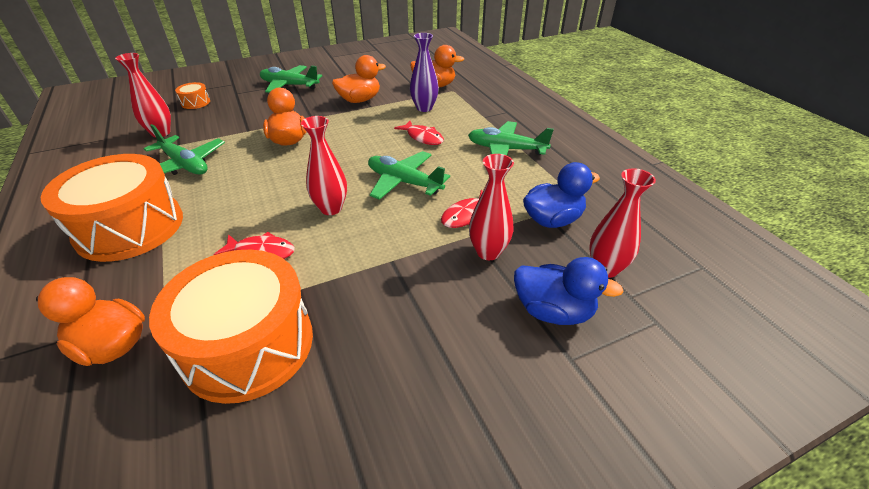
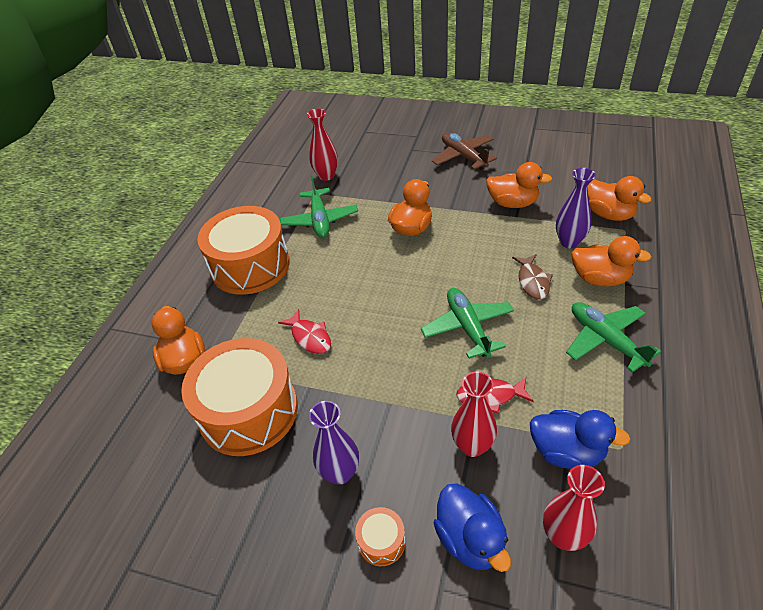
camera: 45 degrees right, 5 degrees up
(195, 102) = (373, 149): orange drum -> orange drum (381, 541)
(289, 85) = (463, 157): green plane -> brown plane
(331, 208) = (387, 323): red vase -> none
(400, 335) = (340, 473): none -> purple vase
(423, 137) = (532, 281): red fish -> brown fish
(466, 120) = (600, 278): none -> orange duck

